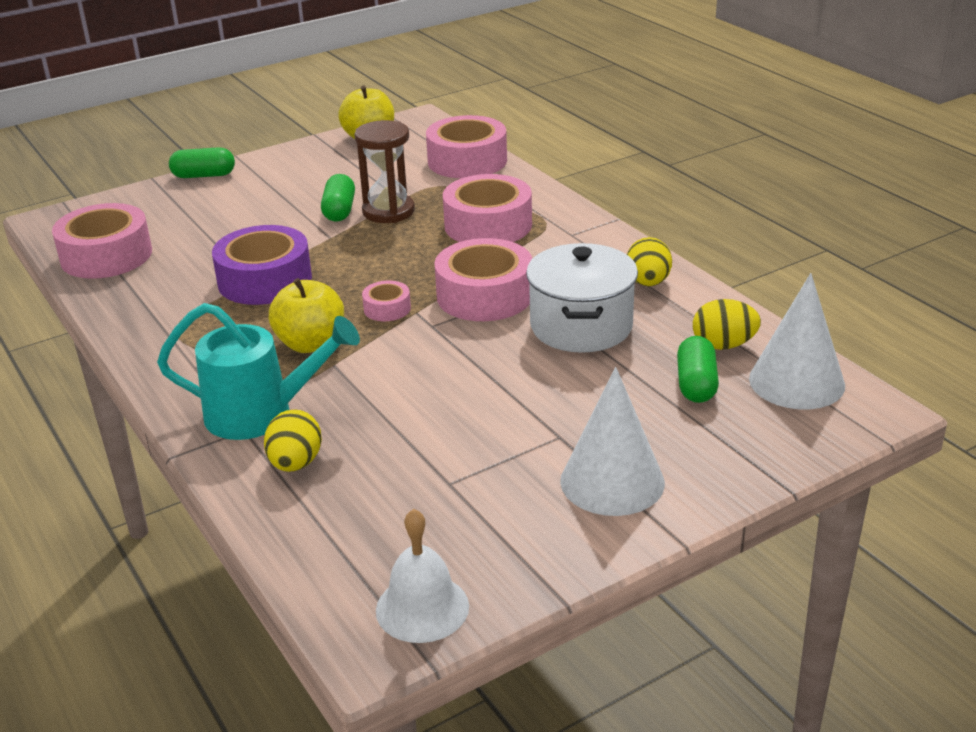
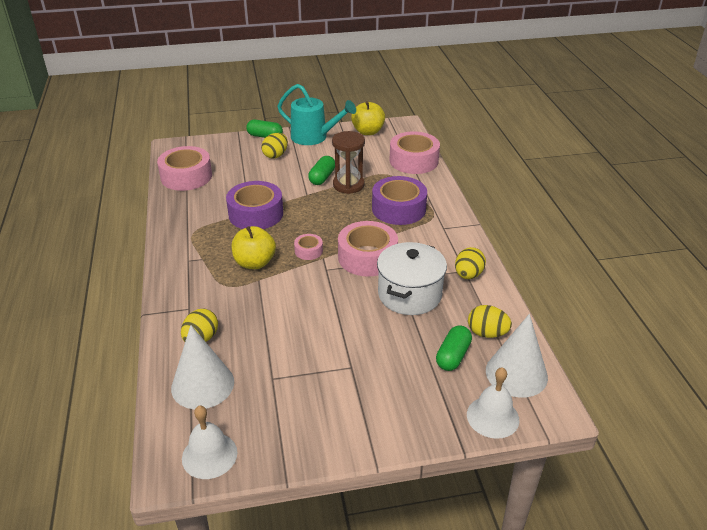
camera: 20 degrees right, 5 degrees up
(240, 197) = (275, 155): none -> yellow egg
(262, 413) = (203, 301): turquoise watering can -> turquoise watering can (314, 137)
(488, 225) = (398, 209): pink tape -> purple tape
(612, 481) = (362, 408): white cone -> white cone (202, 385)
(801, 440) = (492, 417): none -> white bell

